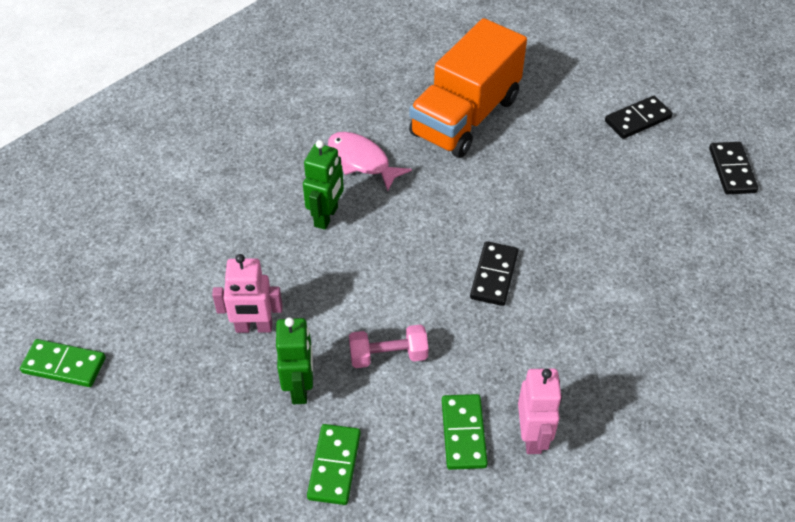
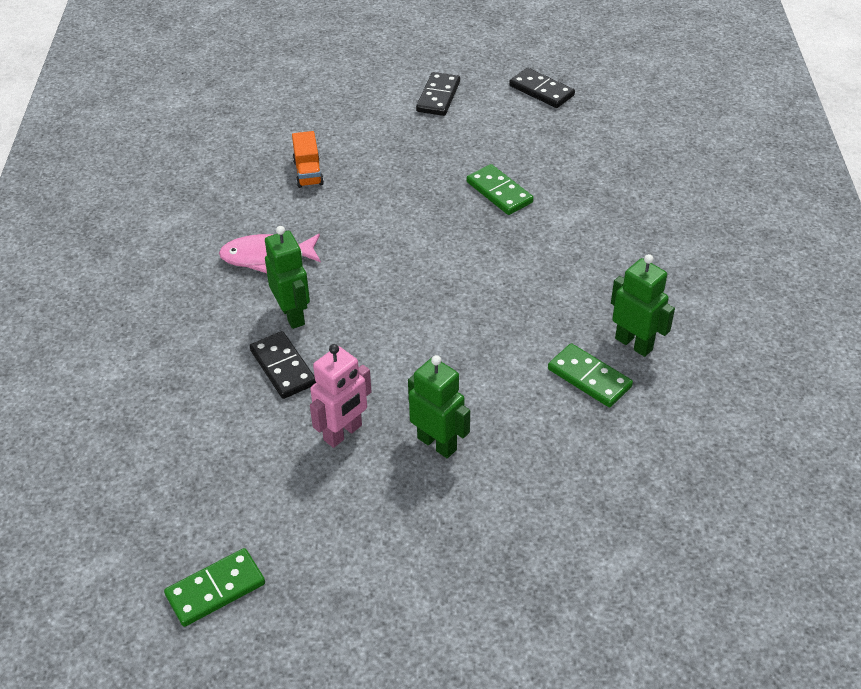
camera: 45 degrees left, 5 degrees down
(334, 465) = (532, 471): green domino -> green domino (499, 192)
(388, 356) = (472, 371): pink dumbbell -> none
(465, 116) = (308, 173): orange truck -> orange truck, size x0.40
(494, 275) = (474, 264): black domino -> black domino (283, 367)
(532, 436) = (634, 343): pink robot -> green robot

